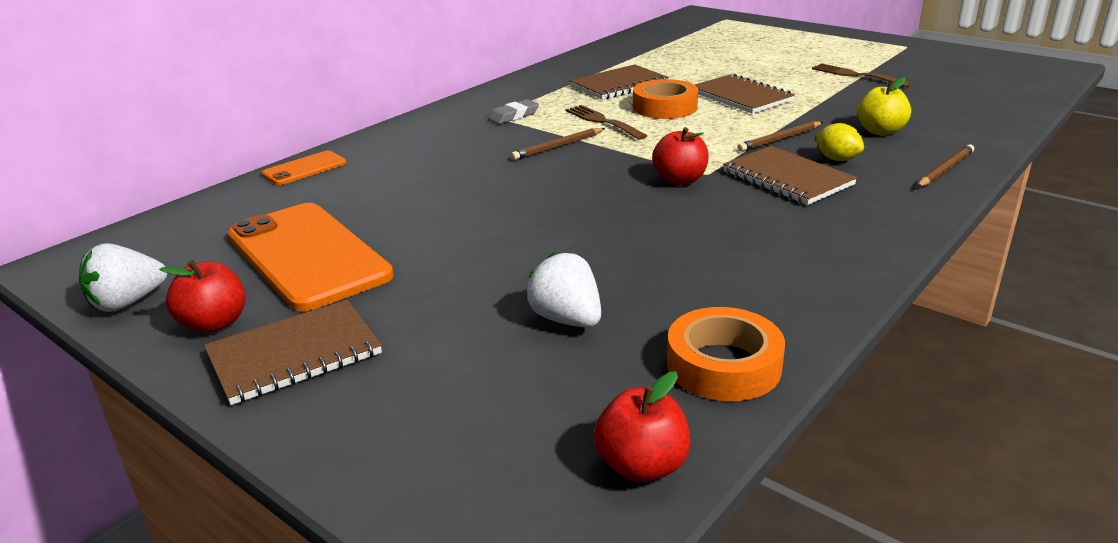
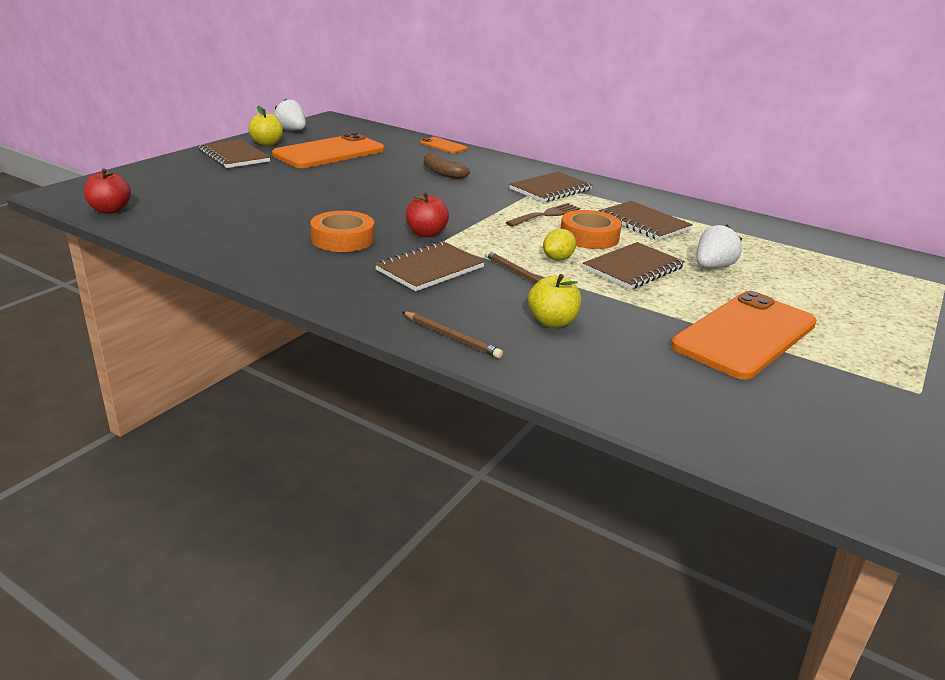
camera: 80 degrees right, 0 degrees up
(214, 323) = (267, 143): red apple -> yellow apple
(439, 170) = (442, 173): none -> brown banana
(513, 116) = (550, 189): grey eraser -> brown notebook
(558, 146) = (489, 201): brown pencil -> none
(566, 319) = (241, 200): white strawberry -> white strawberry (712, 267)
(723, 365) = (178, 230): orange tape -> orange tape (342, 239)
(837, 159) = (474, 292): yellow lemon -> yellow lemon (557, 259)
(855, 75) = (745, 335): brown fork -> orange phone

